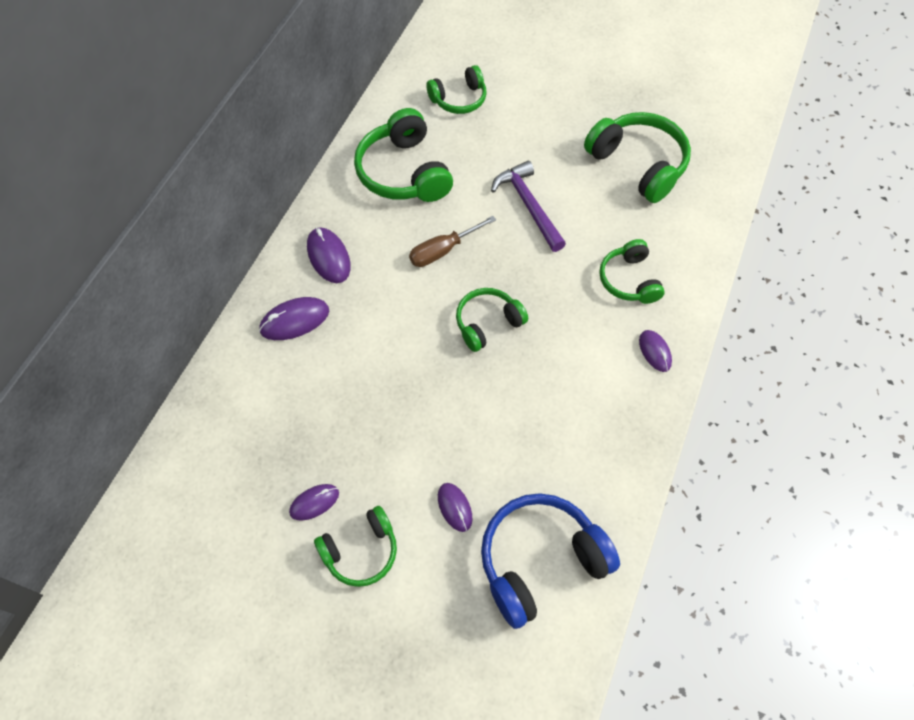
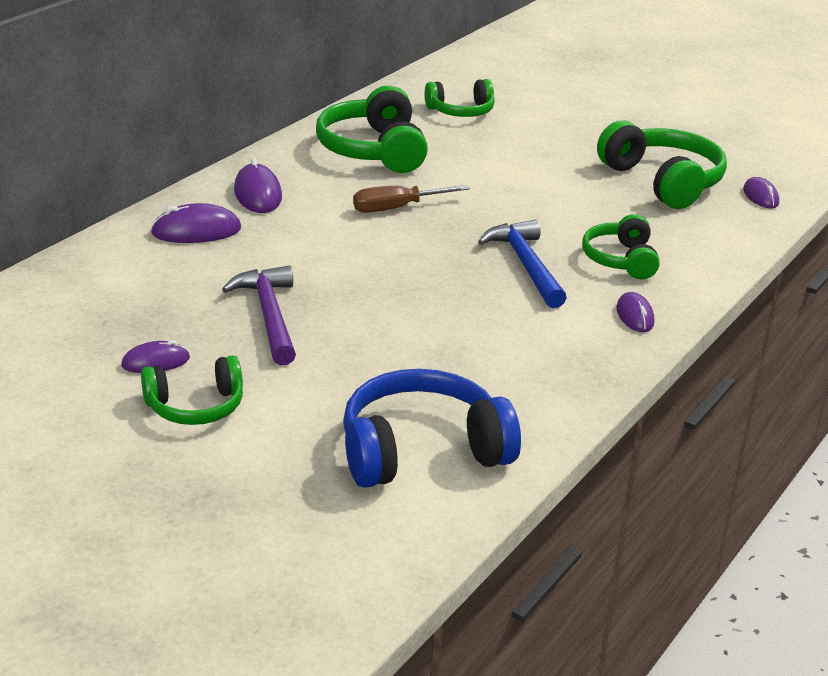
camera: 10 degrees right, 30 degrees down
(454, 507) = (329, 392): purple mouse -> purple mouse (760, 196)
(487, 323) = (429, 265): green headphones -> none
(528, 205) = (515, 192): purple hammer -> purple hammer (269, 316)
(560, 305) = (526, 265): none -> blue hammer

